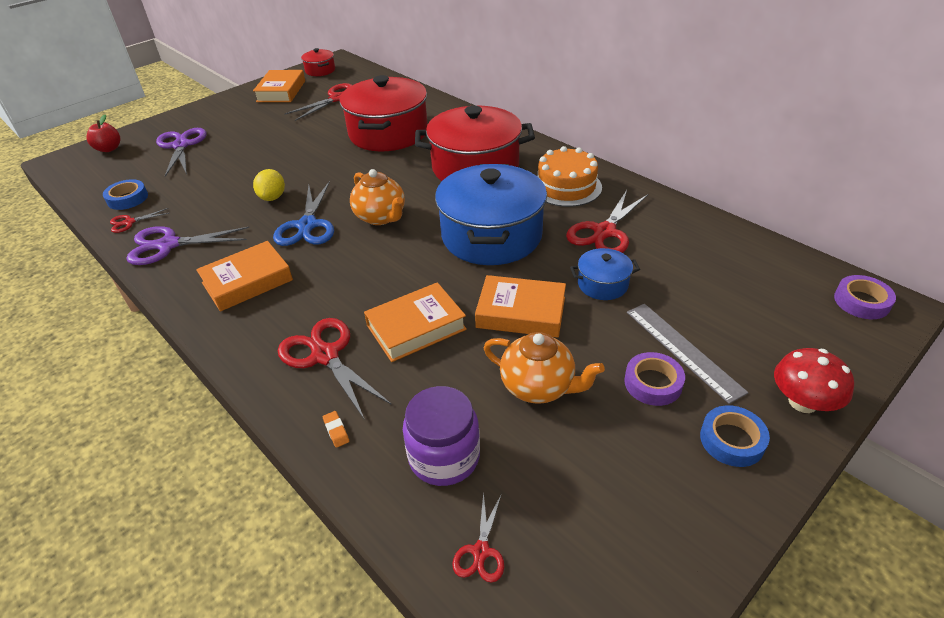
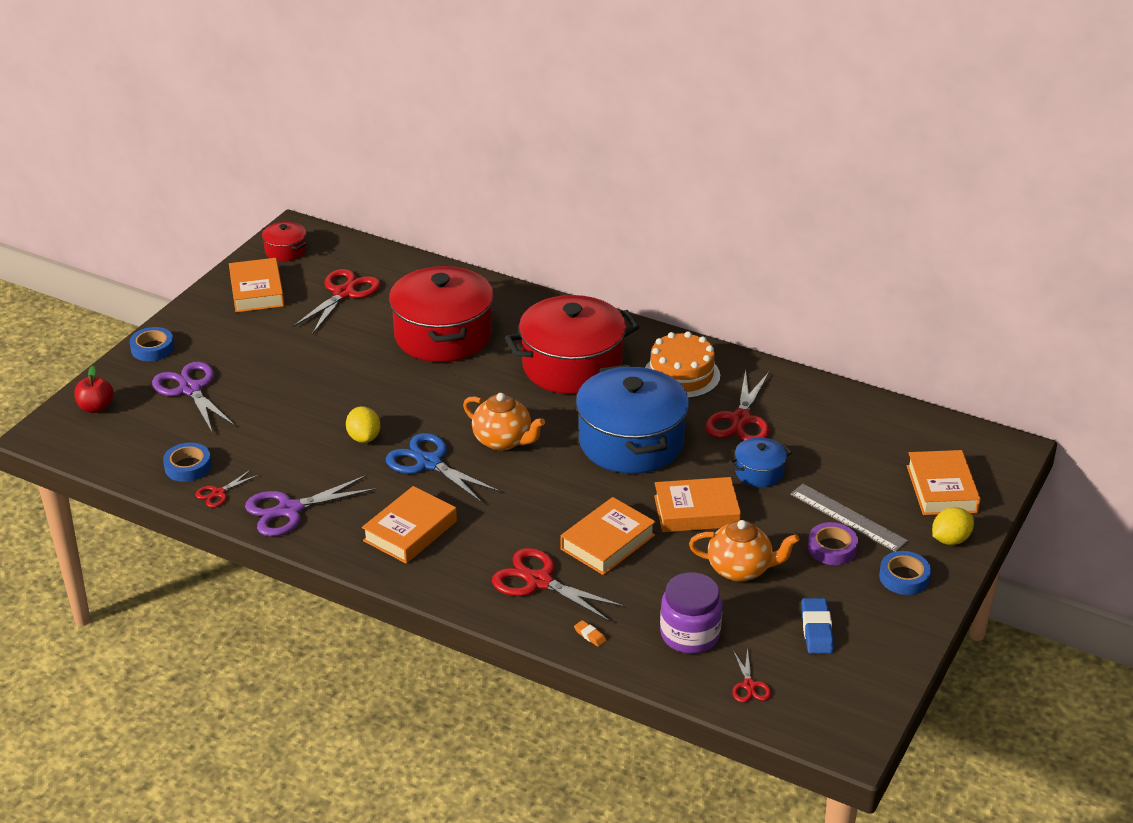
camera: 20 degrees left, 5 degrees down
(182, 117) = (152, 348): none -> blue tape
(307, 225) = (429, 463): blue scissors -> blue scissors turned 150 degrees clockwise
(598, 488) = (816, 630): none -> blue eraser
(802, 402) = (950, 539): red mushroom -> yellow lemon
(803, 338) = (941, 489): none -> orange book
(861, 302) = (983, 449): purple tape -> none

